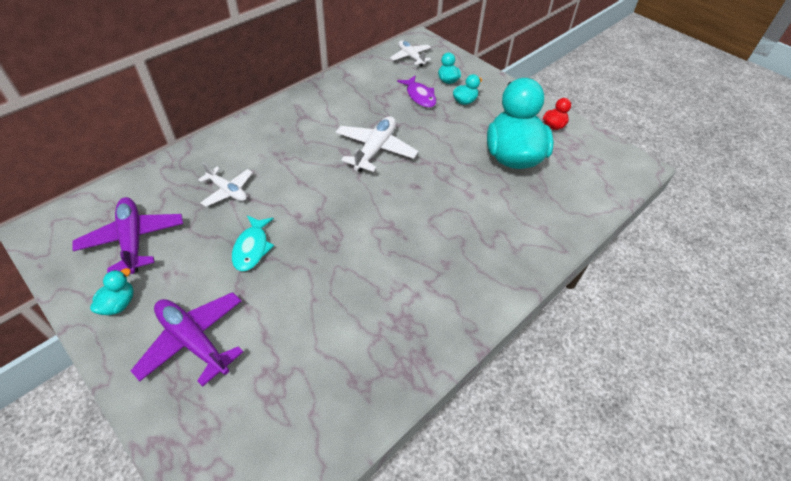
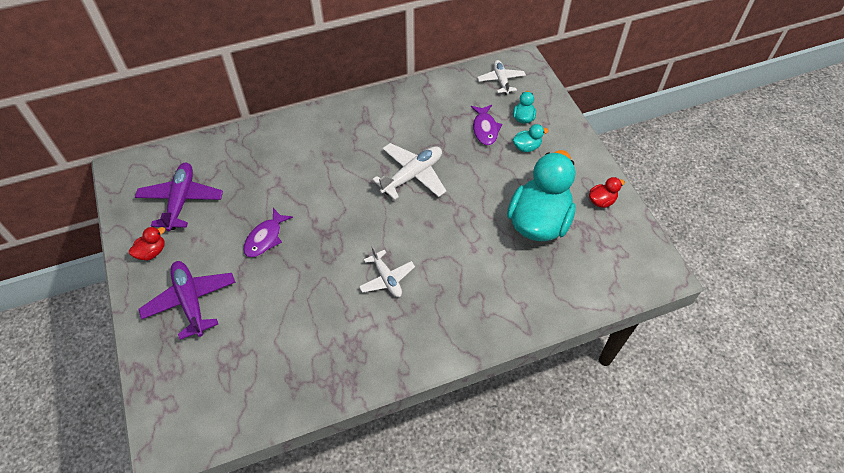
camera: 25 degrees right, 5 degrees up
(119, 304) = (152, 252): turquoise duck -> red duck
(228, 191) = (269, 178): white plane -> white plane (386, 278)
(252, 248) = (265, 238): turquoise fish -> purple fish

